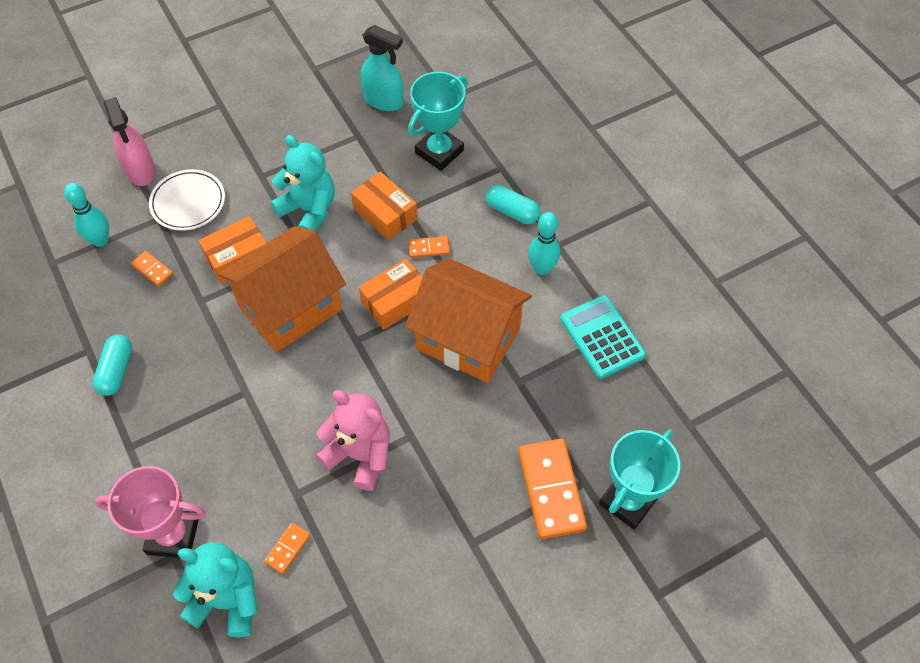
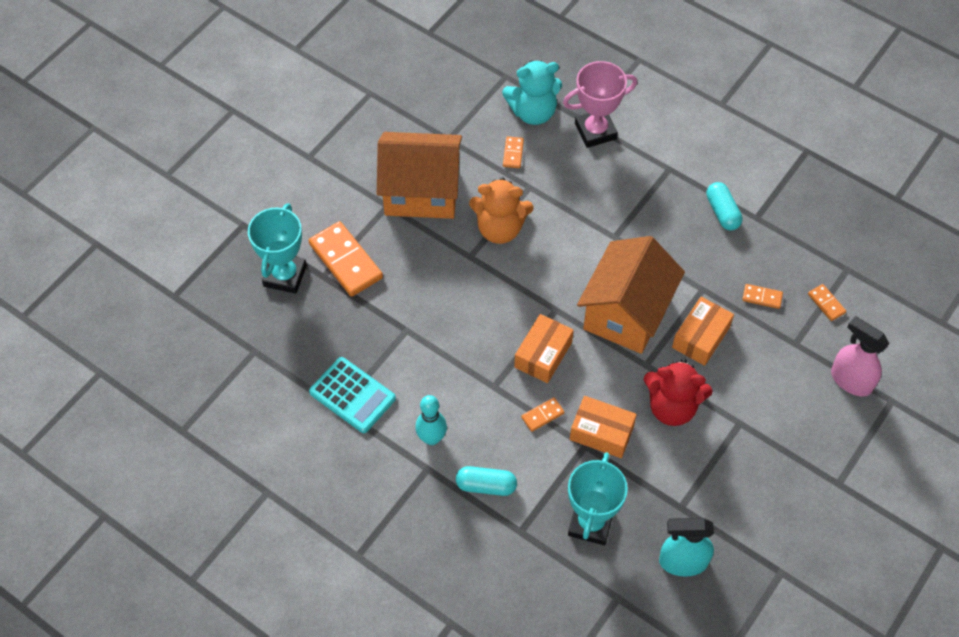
camera: 155 degrees right, 0 degrees up
(100, 240) = (826, 303): turquoise bowling pin -> orange domino
(188, 202) = (783, 368): white plate -> none
(309, 210) = (672, 407): turquoise teddy bear -> red teddy bear
(360, 455) = (500, 228): pink teddy bear -> orange teddy bear
(468, 338) = (464, 348): orange house -> orange house (421, 192)

